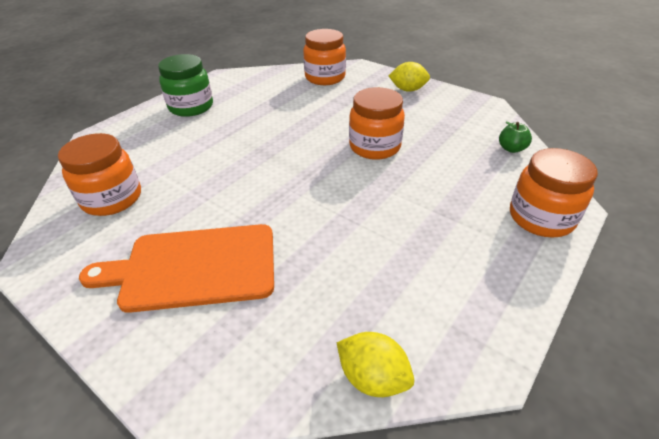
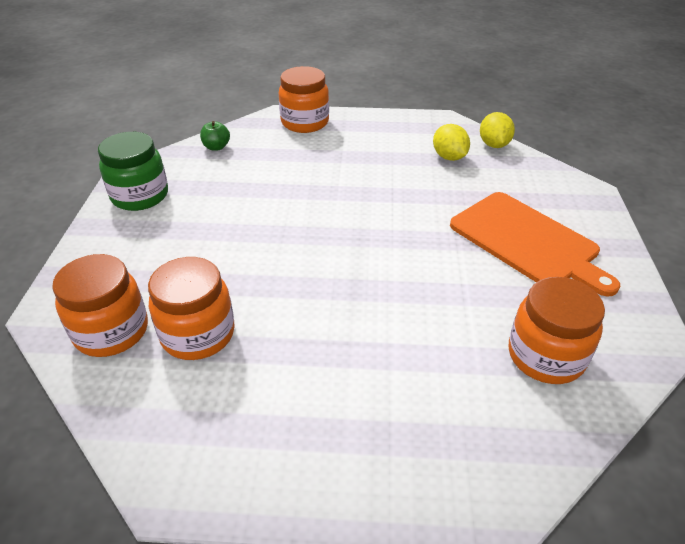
camera: 125 degrees left, 0 degrees up
(191, 107) = (315, 444): green jar -> green jar (140, 196)
(374, 147) = (275, 216): orange jar -> orange jar (198, 334)
(408, 90) = (117, 237): yellow lemon -> yellow lemon (449, 157)

